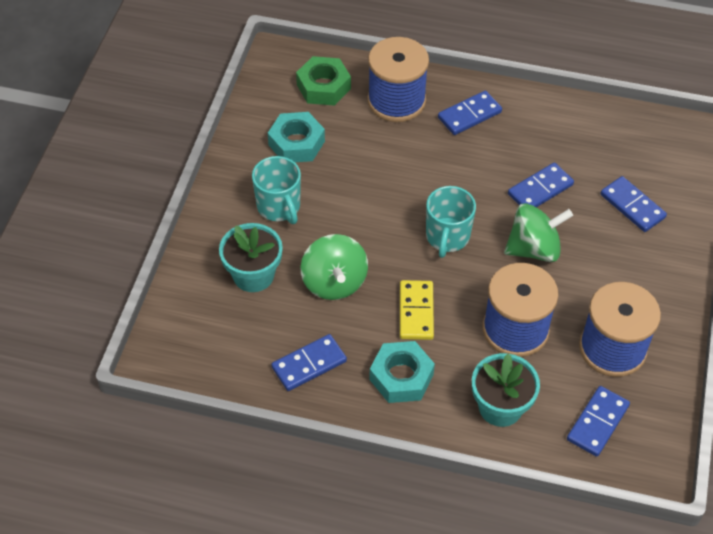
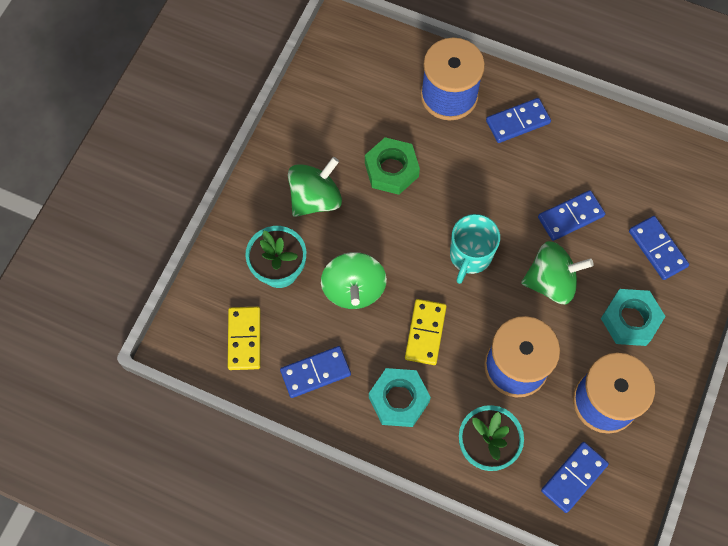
camera: 10 degrees right, 15 degrees up
(228, 344) = (244, 339): none -> yellow domino
(279, 207) = (315, 198): turquoise mug -> green spinning top
(296, 143) = (344, 130): turquoise nut -> turquoise nut (630, 320)
(323, 87) = (380, 69): green nut -> green nut (391, 170)

